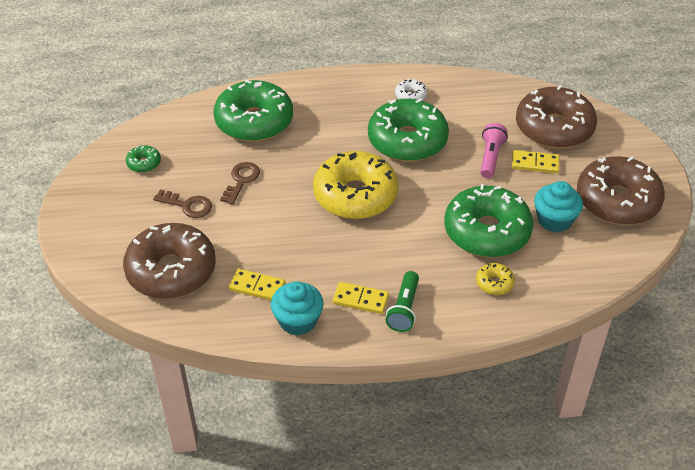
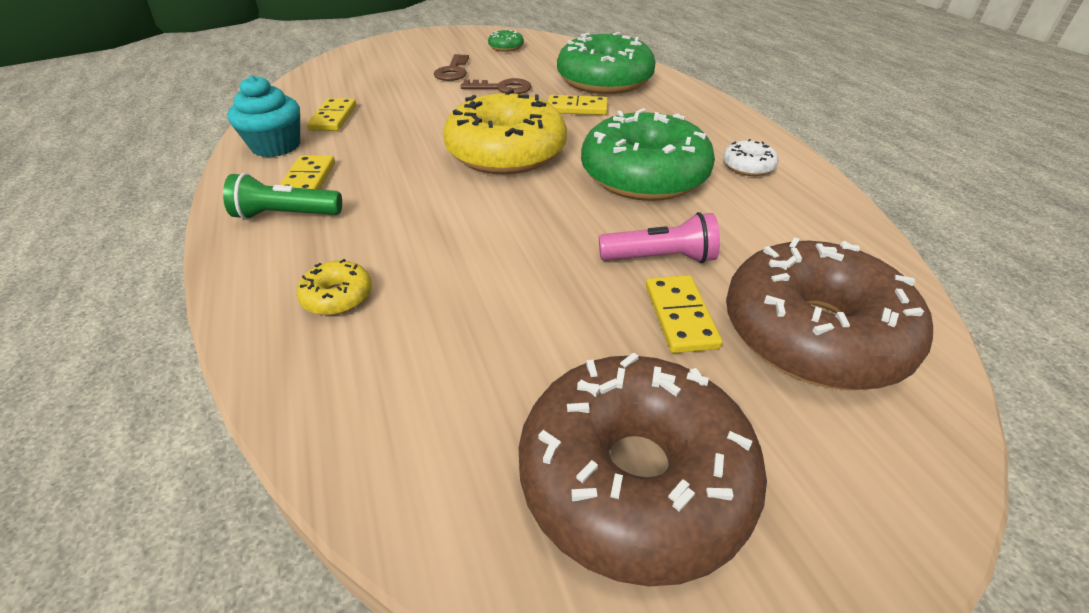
camera: 75 degrees right, 5 degrees down
(171, 271) = (357, 78): brown donut -> none
(299, 147) = (577, 108): none -> yellow domino
(487, 231) = (465, 274): green donut -> none
(554, 220) = (524, 362): turquoise cupcake -> none

